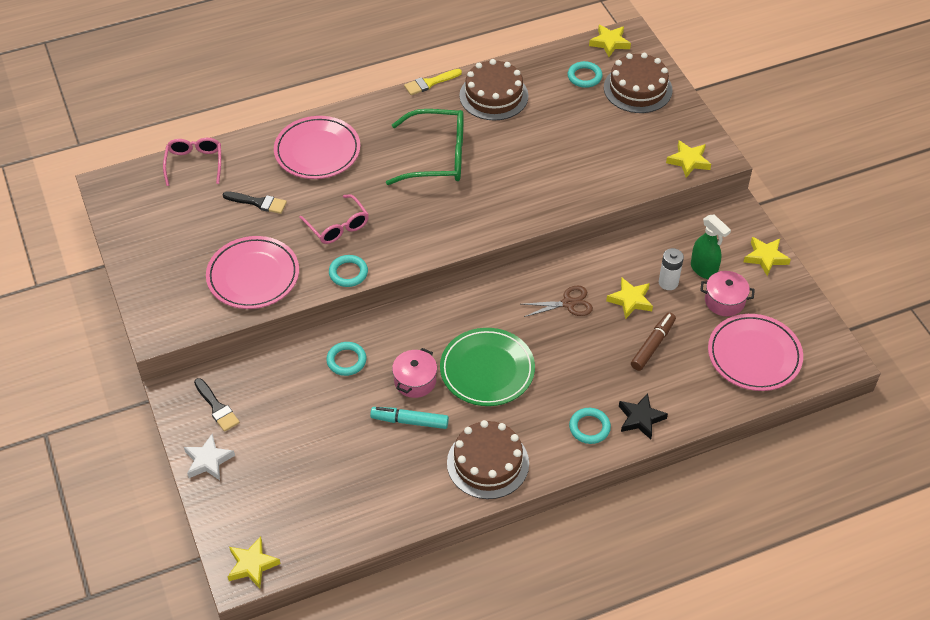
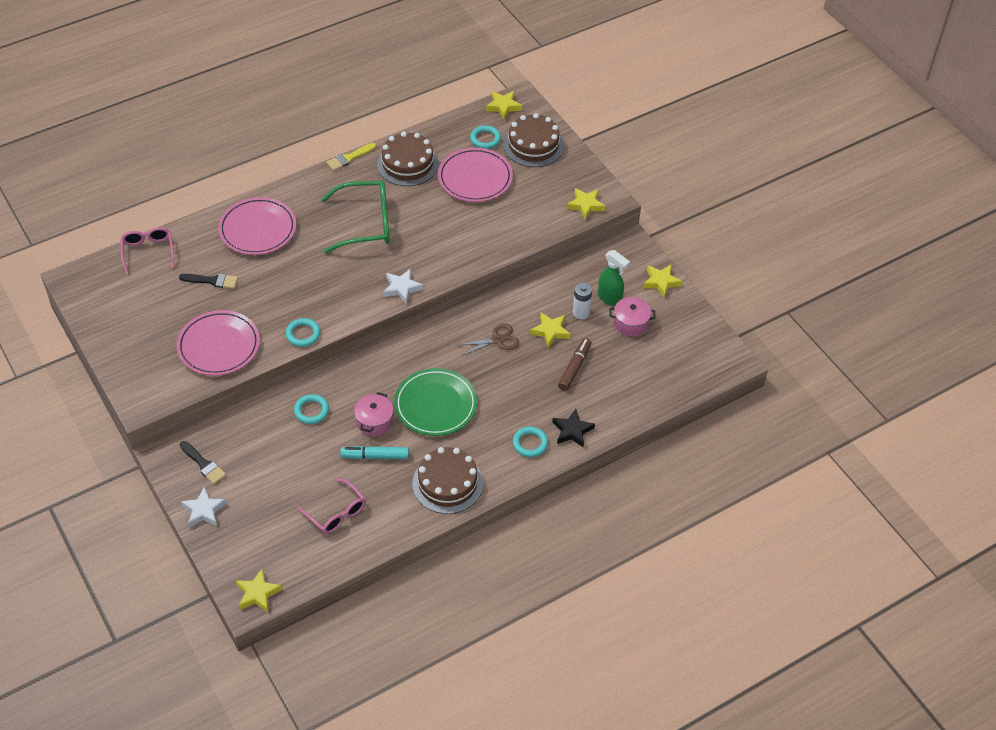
camera: 10 degrees left, 0 degrees up
(338, 226) = (287, 294): pink glasses -> pink glasses (336, 513)
(467, 233) = (402, 288): none -> white star
(754, 355) = (661, 366): pink plate -> pink plate (475, 178)

